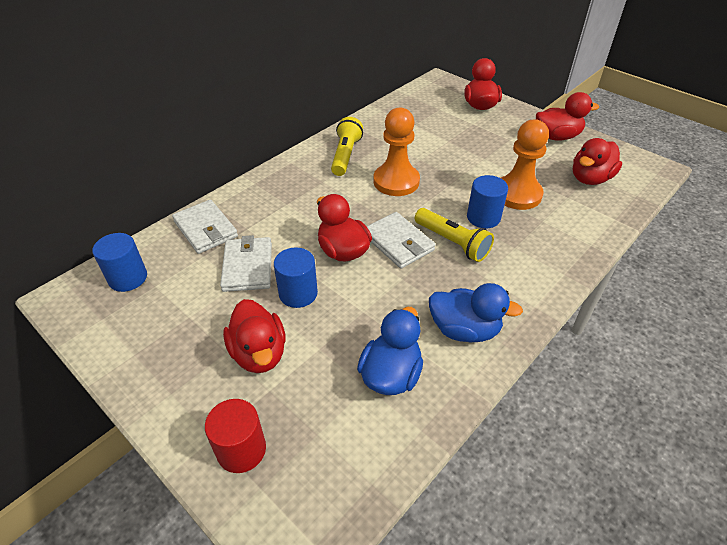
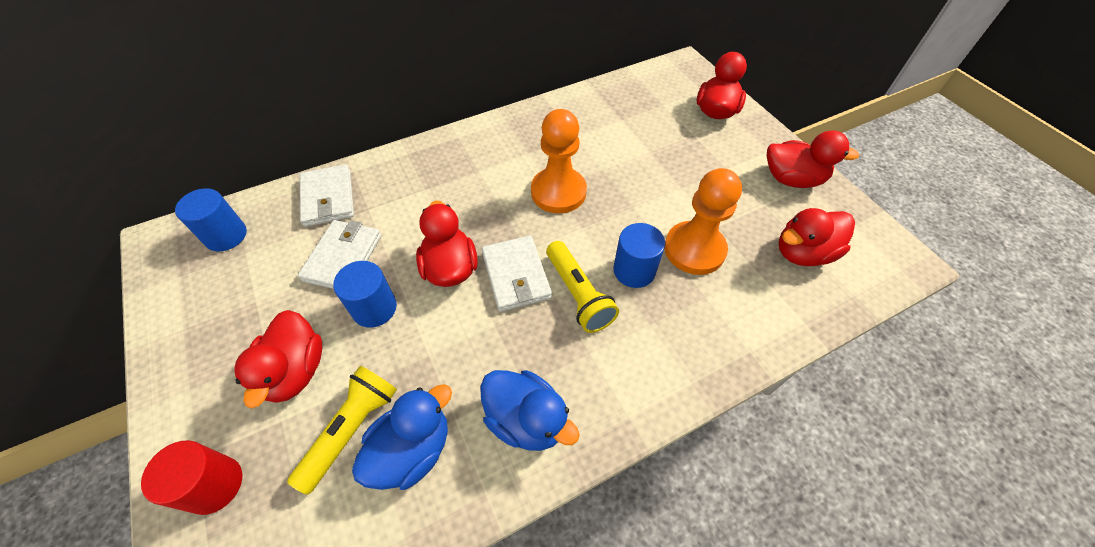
camera: 20 degrees right, 10 degrees up
(345, 155) = (521, 142): yellow flashlight -> yellow flashlight (351, 429)

